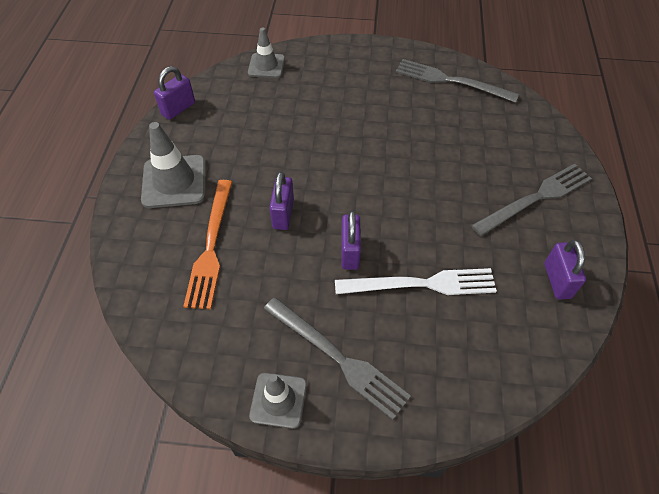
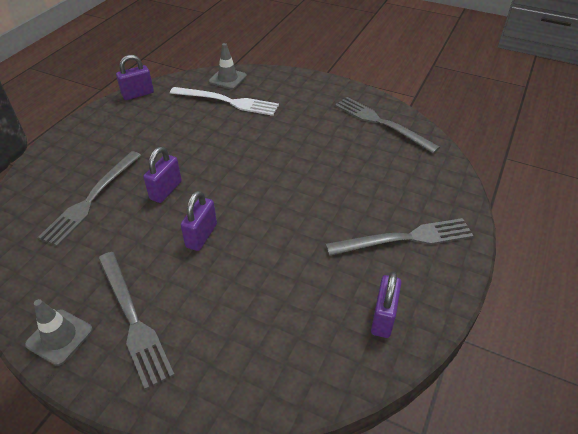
camera: 20 degrees right, 10 degrees down
(174, 181) = (98, 144): grey traffic cone -> none
(211, 246) = (92, 199): orange fork -> grey fork
(421, 284) = (248, 281): white fork -> white fork (227, 101)

